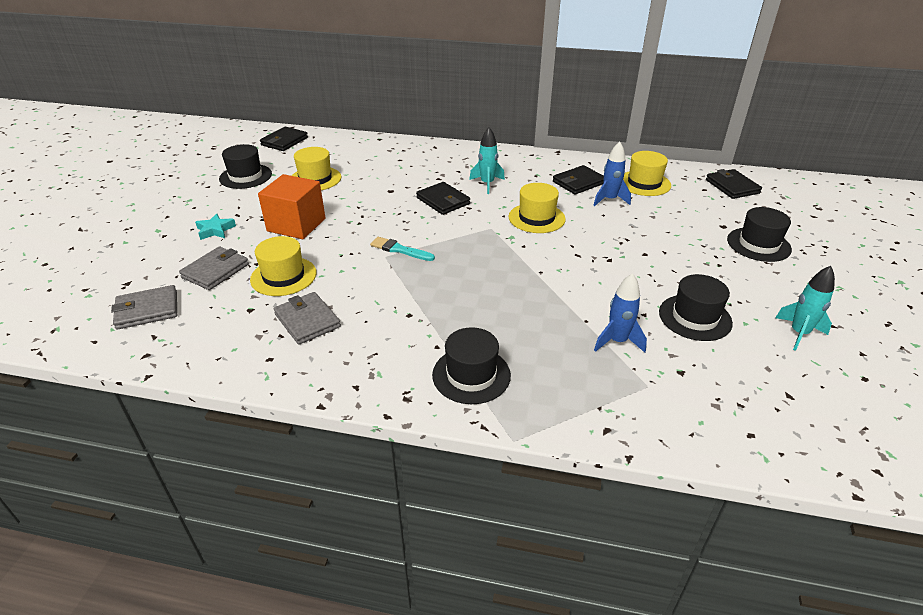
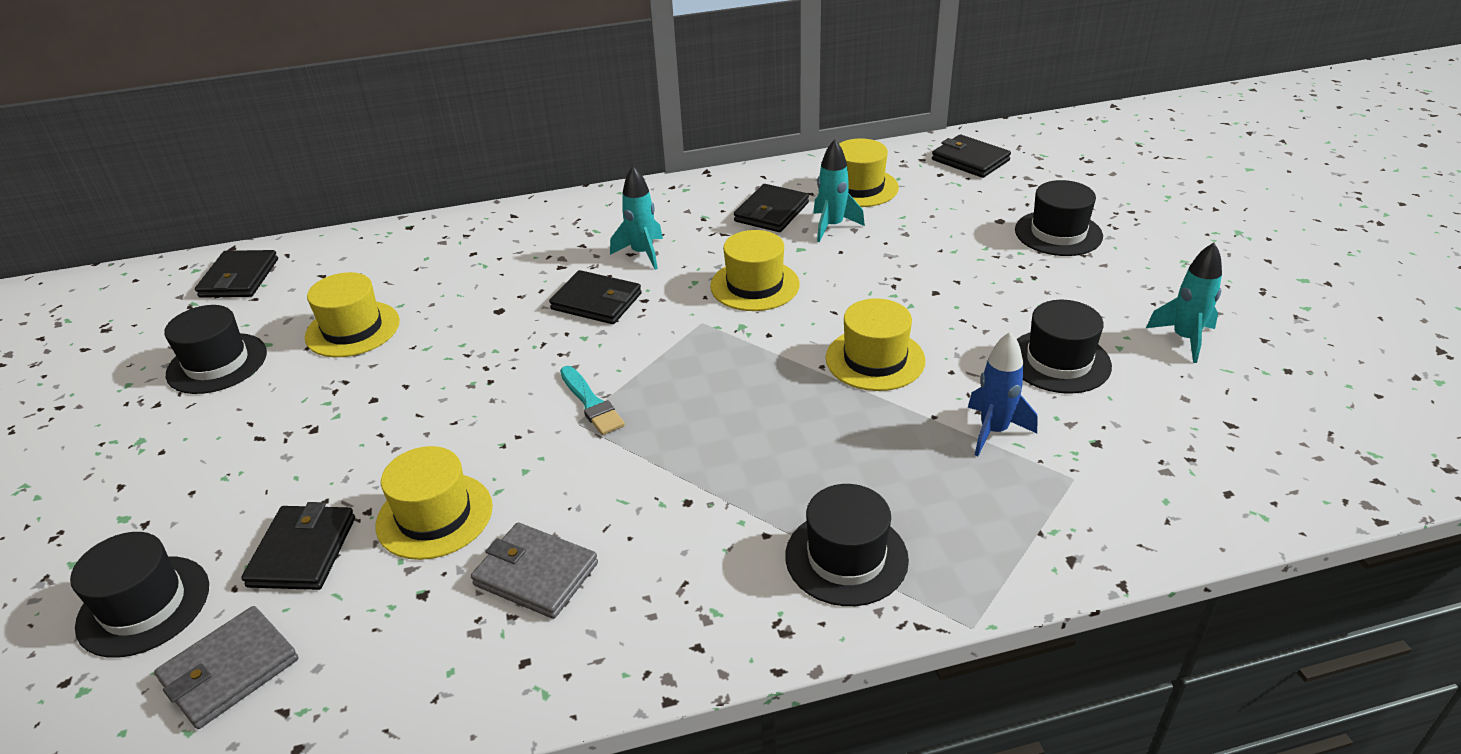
camera: 25 degrees left, 0 degrees up
(137, 269) = (144, 606): none -> black hat
(215, 230) = (241, 479): turquoise star -> none
(215, 271) = (303, 551): grey wallet -> black wallet
(296, 225) = (384, 420): orange cube -> none
(399, 250) = (591, 403): turquoise brush -> turquoise brush turned 120 degrees counterclockwise
(575, 278) = (875, 359): none -> yellow hat
(609, 200) = (832, 226): blue rocket -> turquoise rocket

